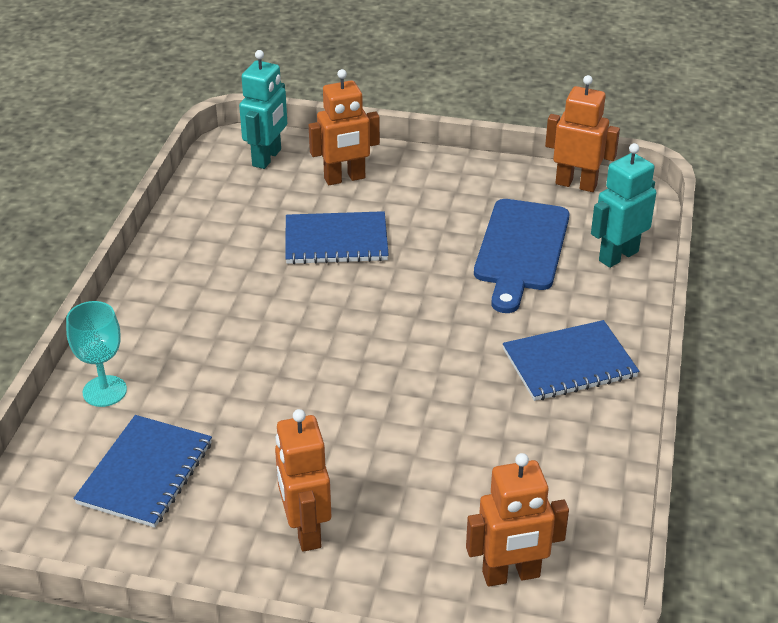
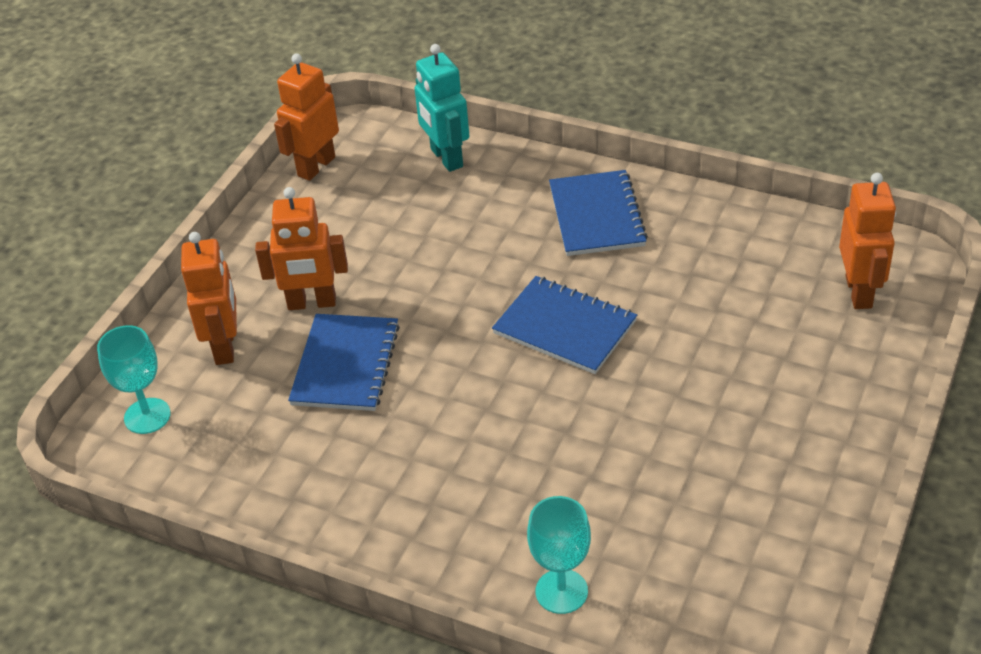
camera: 75 degrees left, 5 degrees up
(145, 473) = (702, 553): blue notebook -> blue notebook (565, 327)
(267, 158) = (147, 416): turquoise robot -> turquoise goblet
(305, 530) = (796, 425): orange robot -> orange robot (312, 303)
(520, 249) = (413, 222): blue cutting board -> none

